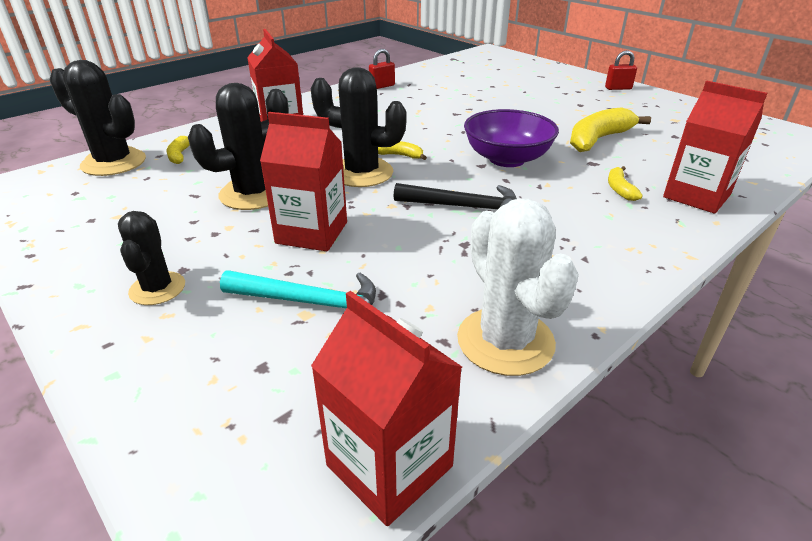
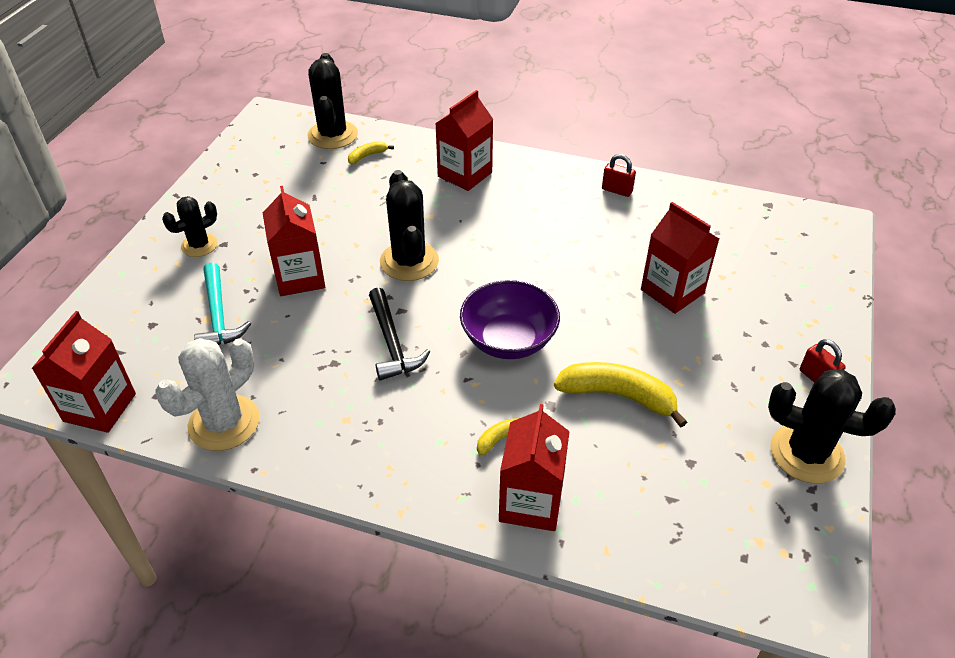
camera: 60 degrees right, 10 degrees up
(253, 194) = (335, 223): black cactus -> black cactus (806, 454)
(399, 155) = (460, 269): yellow banana -> none
(506, 99) = (672, 291): none -> red carton

